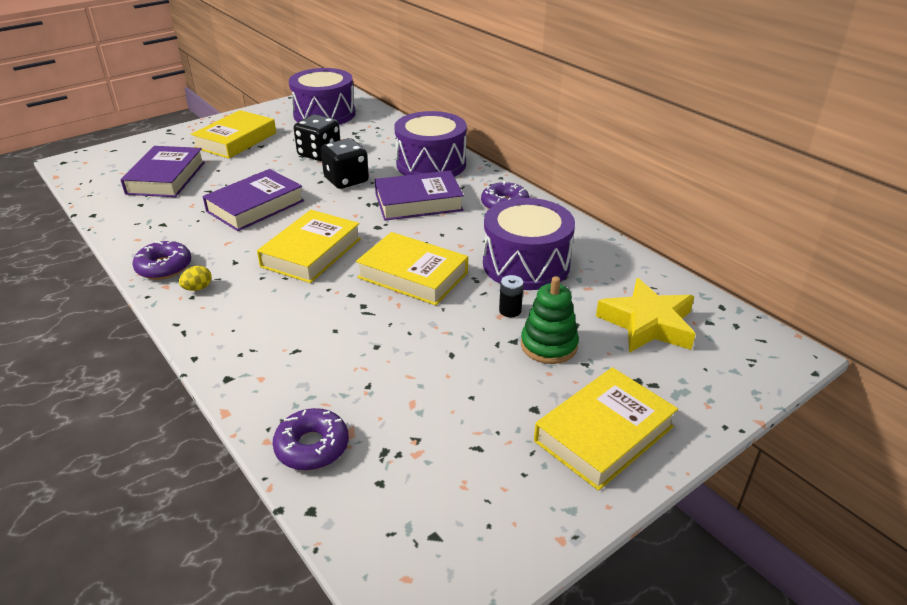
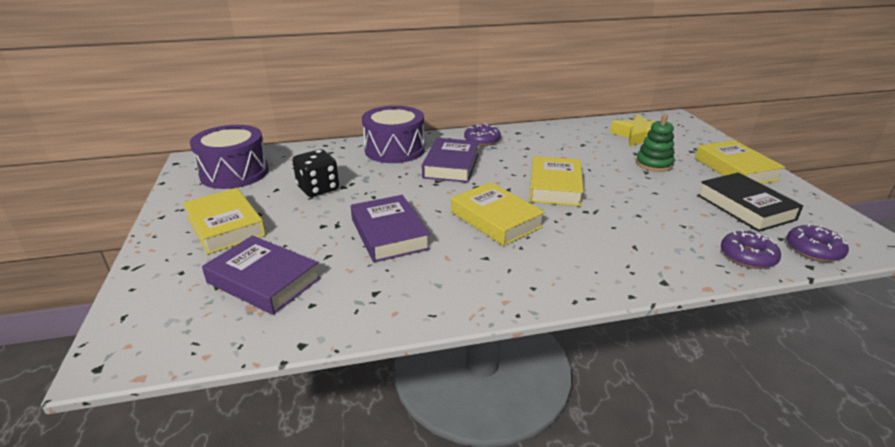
camera: 65 degrees left, 5 degrees down
(164, 267) = (468, 299): purple donut -> purple donut (813, 250)
(198, 288) = (520, 282): yellow egg -> none
(346, 180) = (384, 185): black dice -> none
(413, 275) = (555, 187): yellow book -> yellow book turned 45 degrees counterclockwise
(460, 445) = (745, 207): none -> black book
(510, 310) = (613, 166): black battery -> none
(526, 264) = (563, 151): purple drum -> none

